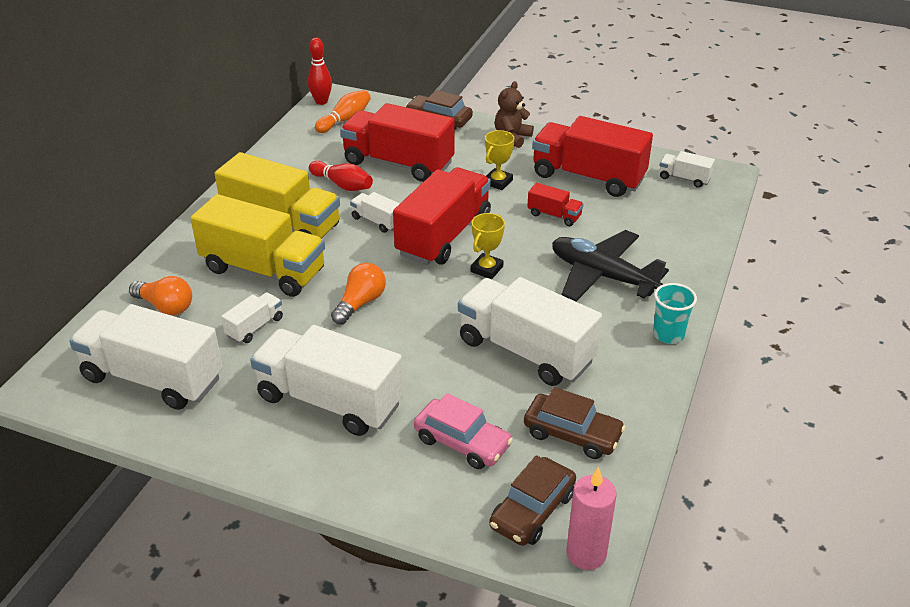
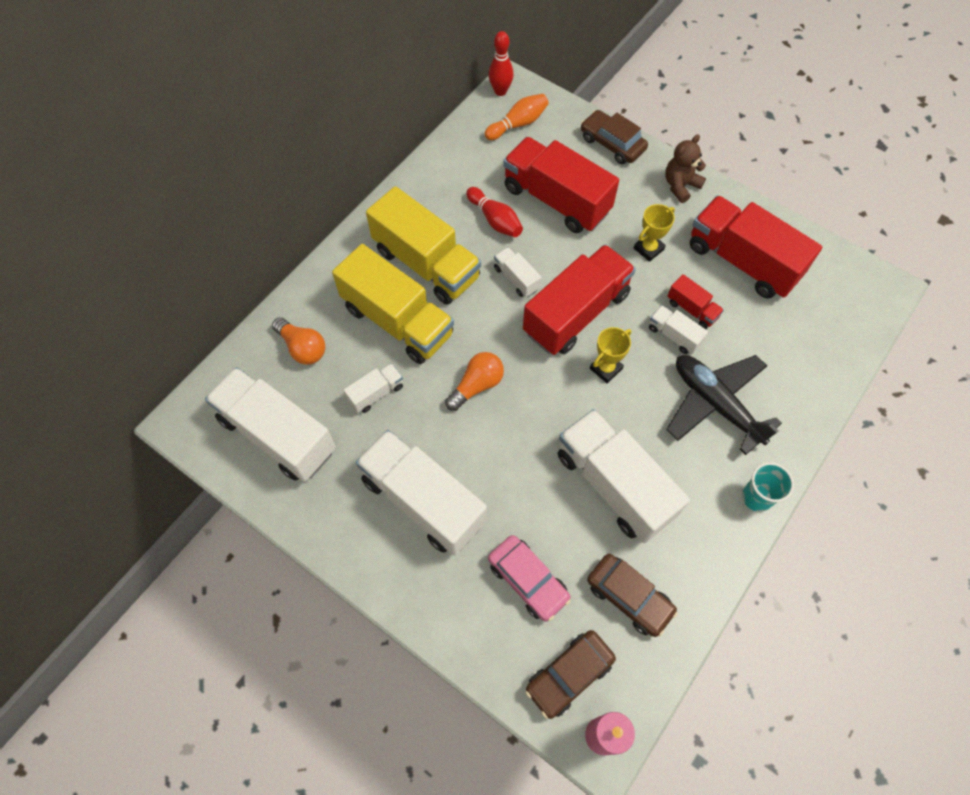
camera: 15 degrees right, 25 degrees up
(684, 178) = (842, 285): white truck -> white truck (674, 335)

